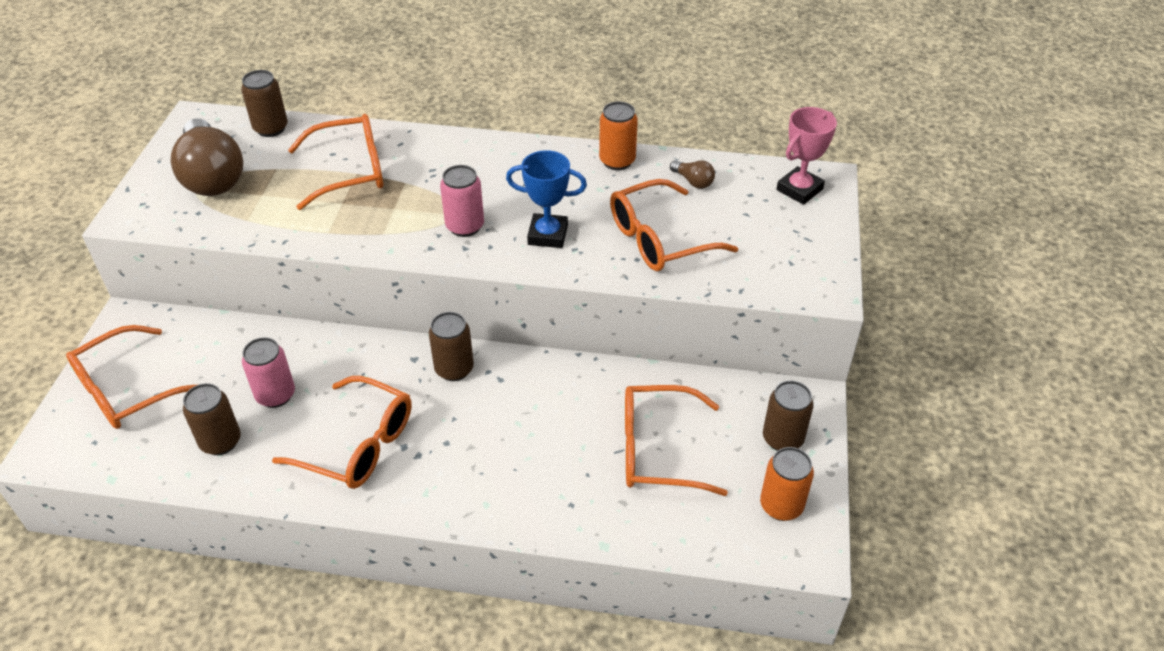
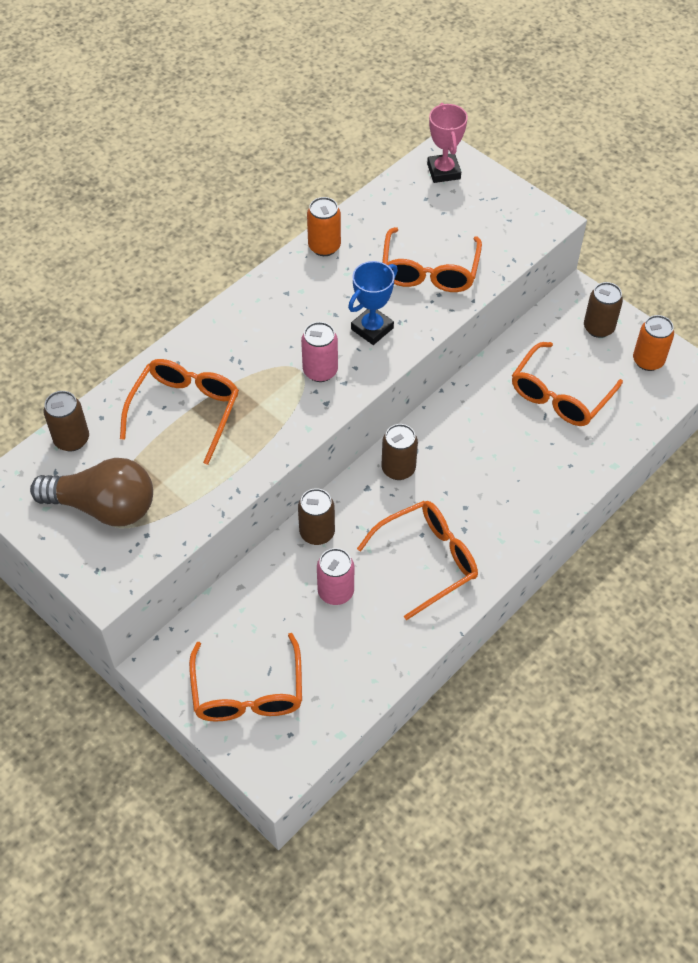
camera: 55 degrees left, 10 degrees up
(220, 441) = (357, 646): brown can -> brown can (317, 533)
(693, 181) = (385, 219): brown light bulb -> none

